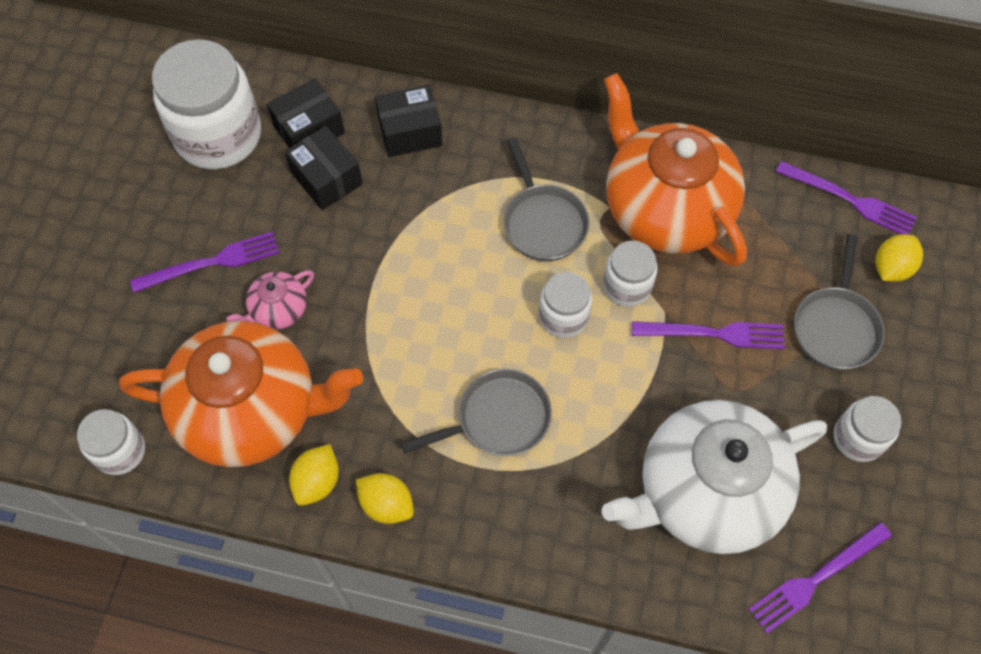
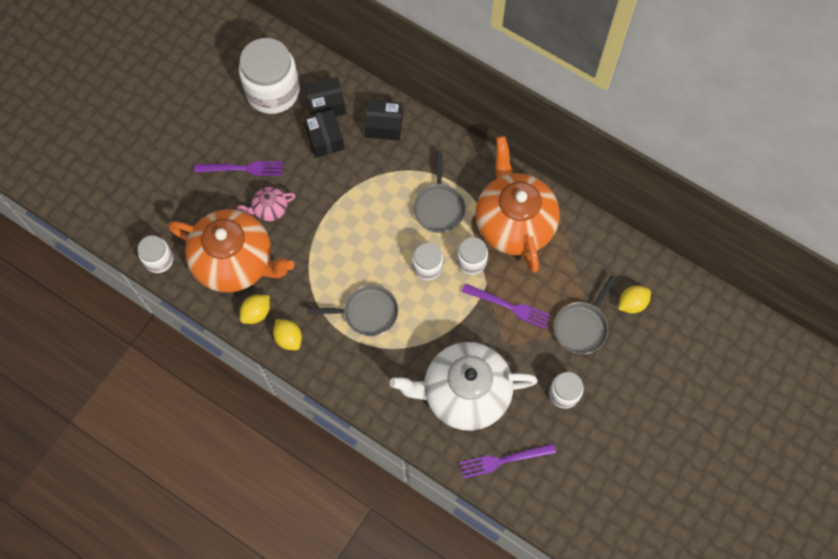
camera: 20 degrees right, 5 degrees up
(850, 200) = (627, 254): purple fork -> none

